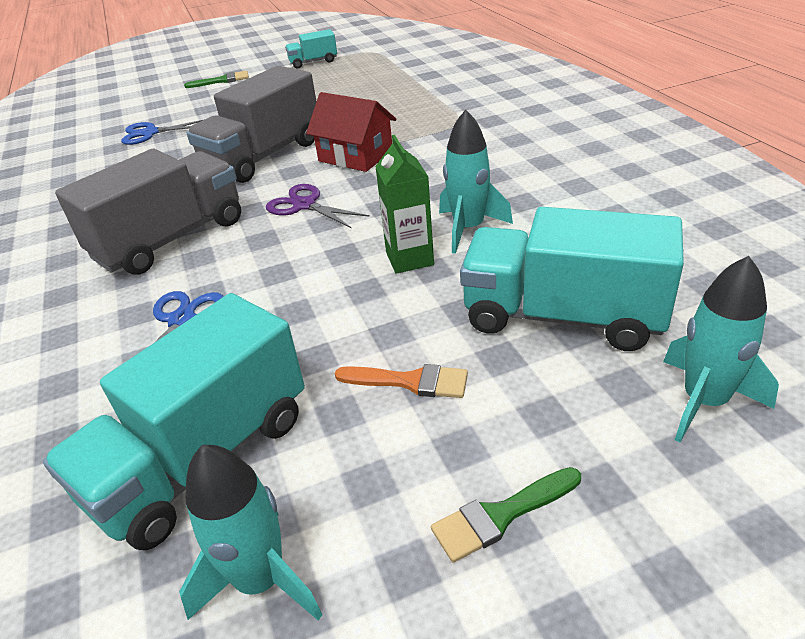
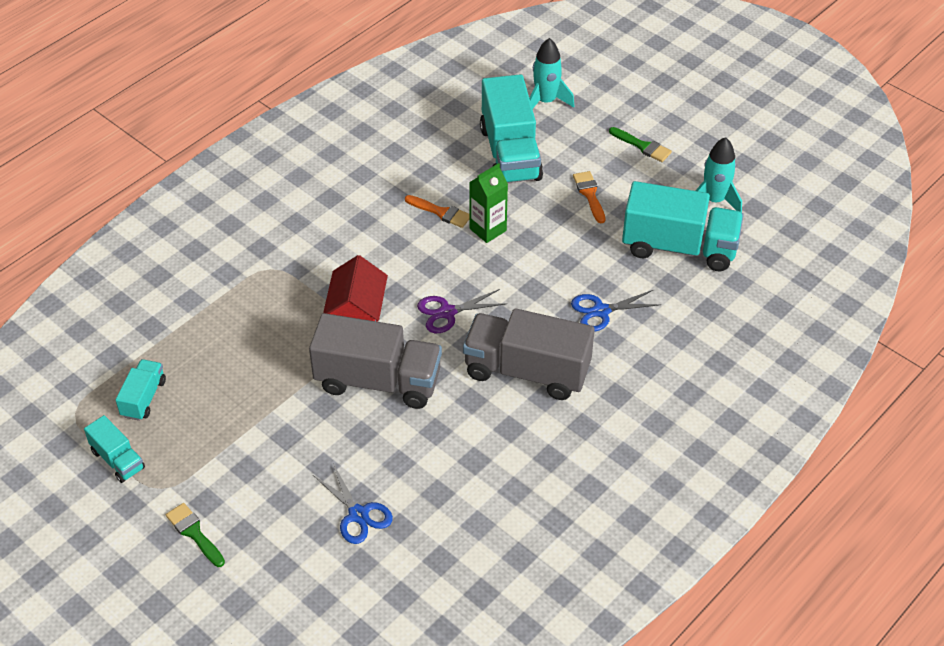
camera: 120 degrees left, 10 degrees up
(304, 205) = (447, 312): purple scissors -> purple scissors turned 60 degrees clockwise
(358, 70) = (143, 398): none -> turquoise truck
(469, 229) = (441, 212): turquoise rocket -> orange brush

